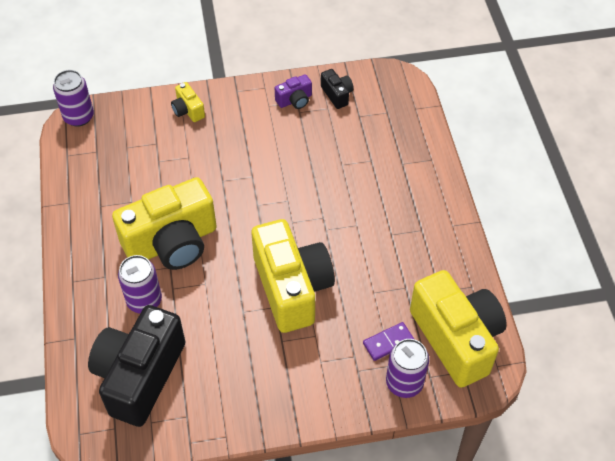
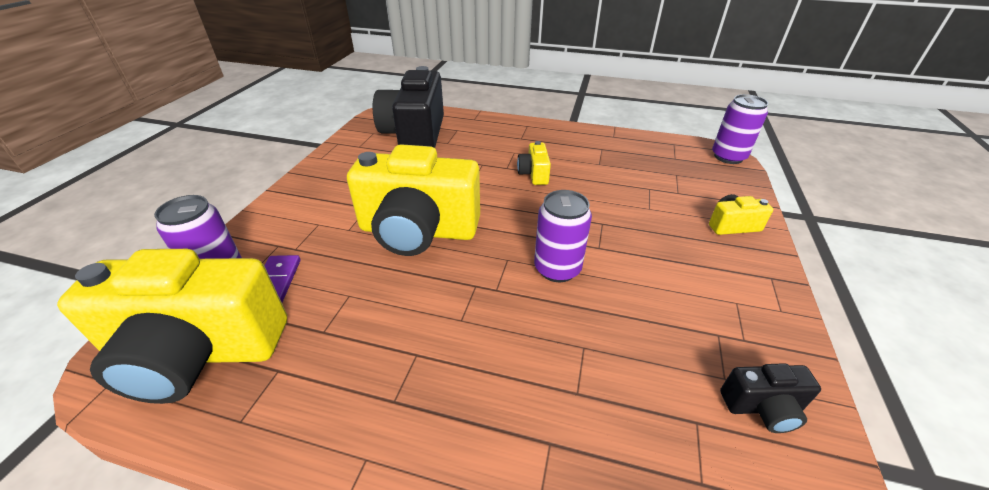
camera: 115 degrees right, 15 degrees down
(139, 375) = (415, 135): black camera -> black camera turned 135 degrees counterclockwise
(144, 301) = (481, 149): purple can -> purple can (557, 269)
(172, 243) = (534, 174): yellow camera -> yellow camera, size x0.43
(295, 100) = (748, 338): purple camera -> none

